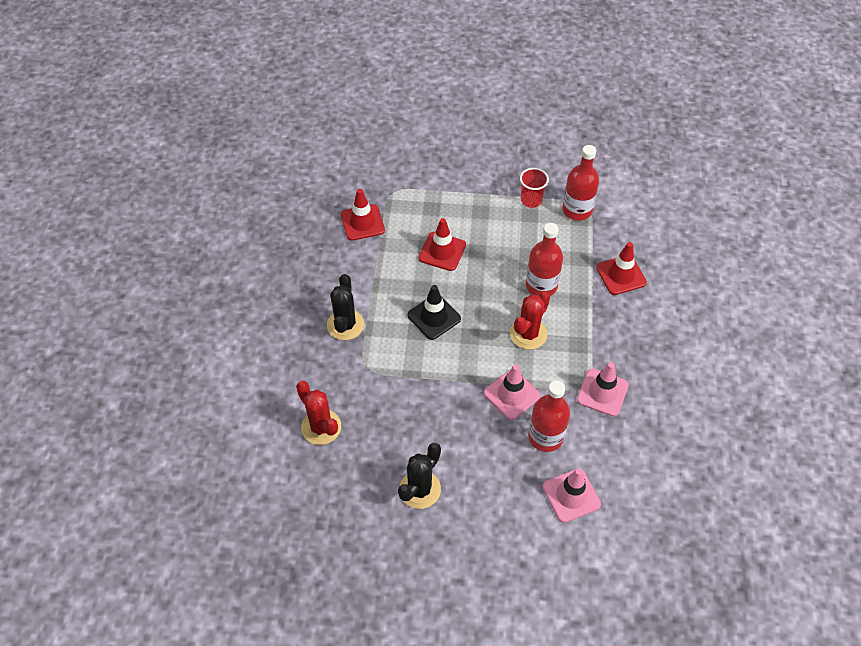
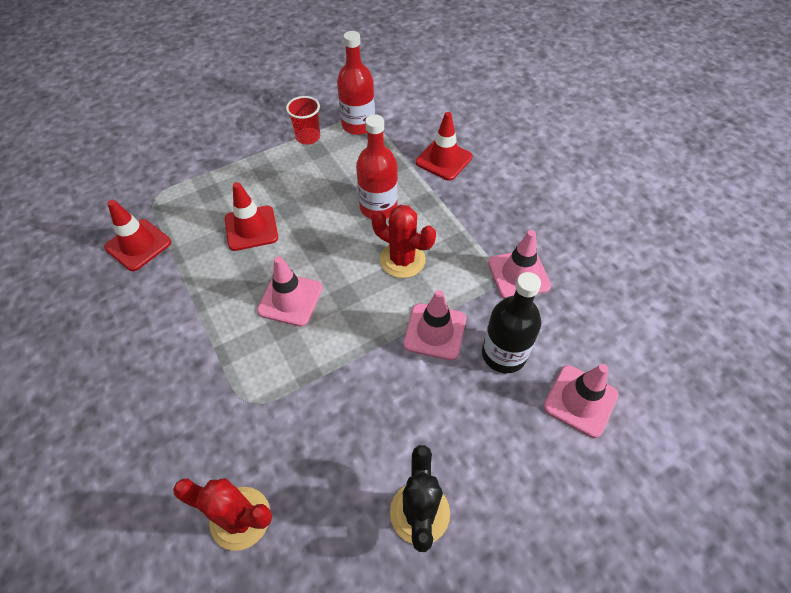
camera: 35 degrees left, 0 degrees up
(345, 325) = (190, 368): black cactus -> none
(434, 317) = (290, 299): black traffic cone -> pink traffic cone
(528, 334) = (402, 260): red cactus -> red cactus turned 60 degrees counterclockwise
(545, 437) = (504, 354): red bottle -> black bottle

